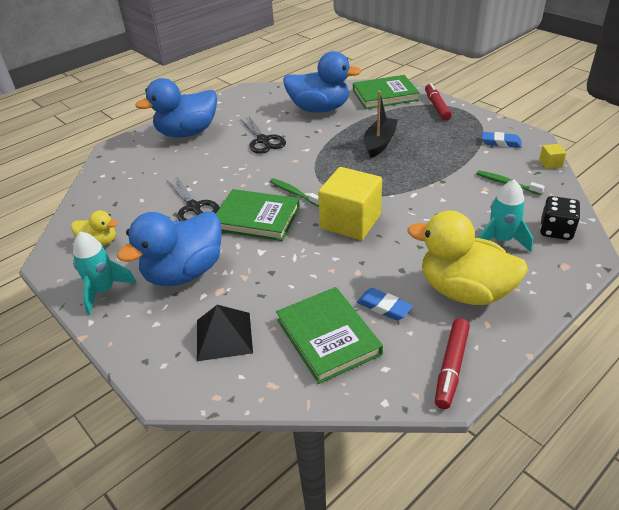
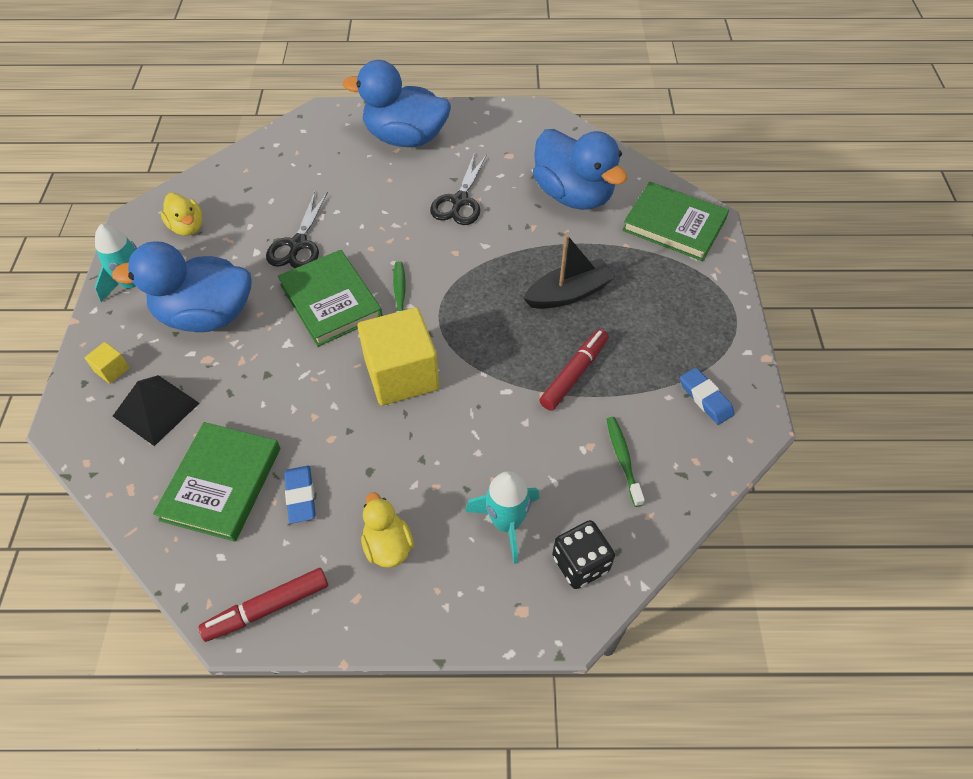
camera: 40 degrees right, 15 degrees up
(436, 106) = (710, 286): red marker -> red marker (574, 374)
(464, 291) = (388, 545): yellow duck -> yellow duck, size x0.51
(550, 163) = (717, 475): yellow cube -> yellow cube (112, 370)

